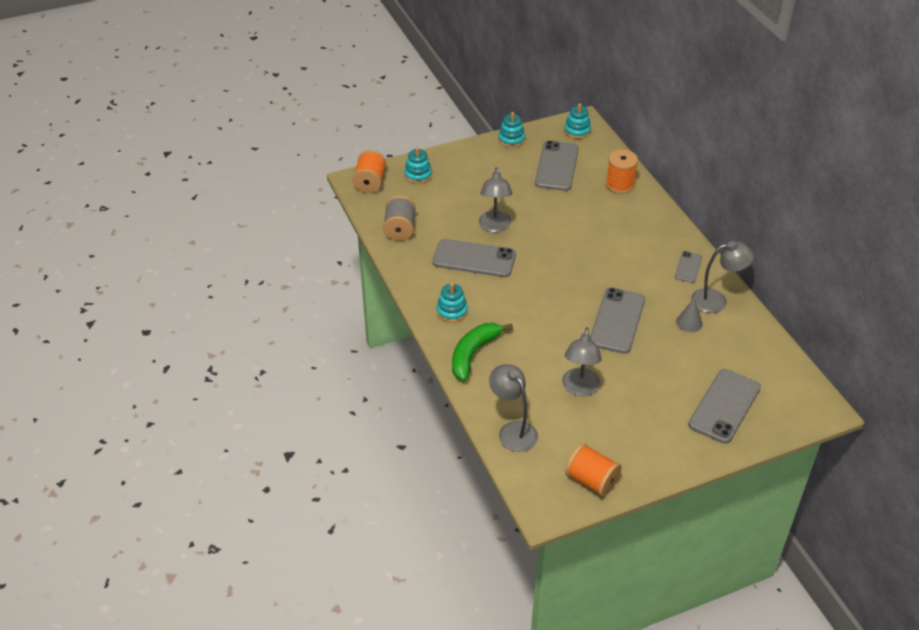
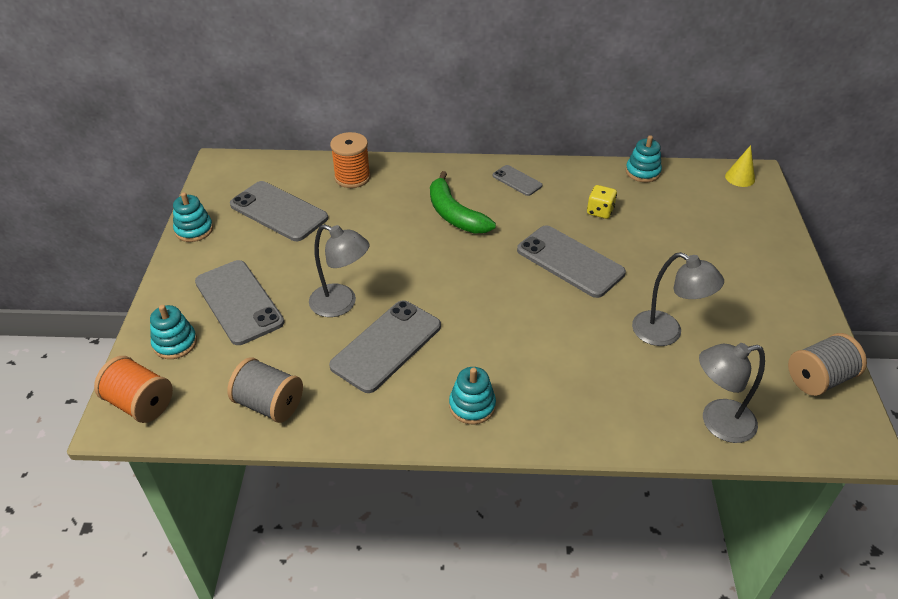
camera: 65 degrees left, 0 degrees up
(473, 354) = (564, 412): green banana -> green banana (455, 214)
(577, 131) = (233, 174): turquoise stacking toy -> turquoise stacking toy (642, 172)
(591, 481) = (819, 379): orange spool -> grey spool
(689, 322) = (600, 211): grey cone -> yellow dice
(716, 300) = (576, 181): grey lamp -> none
(724, 406) = (731, 234): grey phone -> grey phone (239, 302)
(810, 399) = (740, 178): none -> yellow cone

